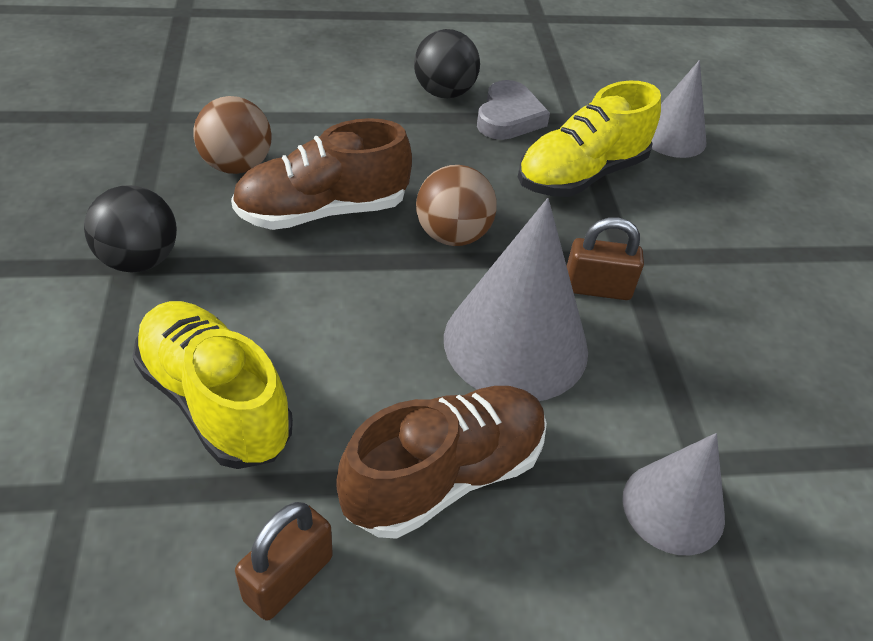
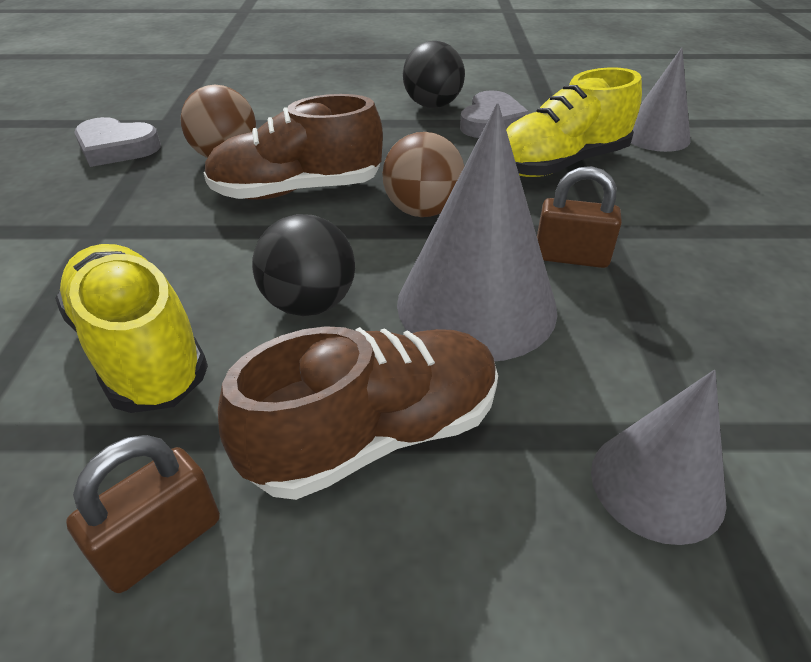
camera: 10 degrees right, 5 degrees down
(112, 154) = (116, 148): none -> grey heart
(140, 260) = (109, 226): black ball -> black ball (310, 304)

